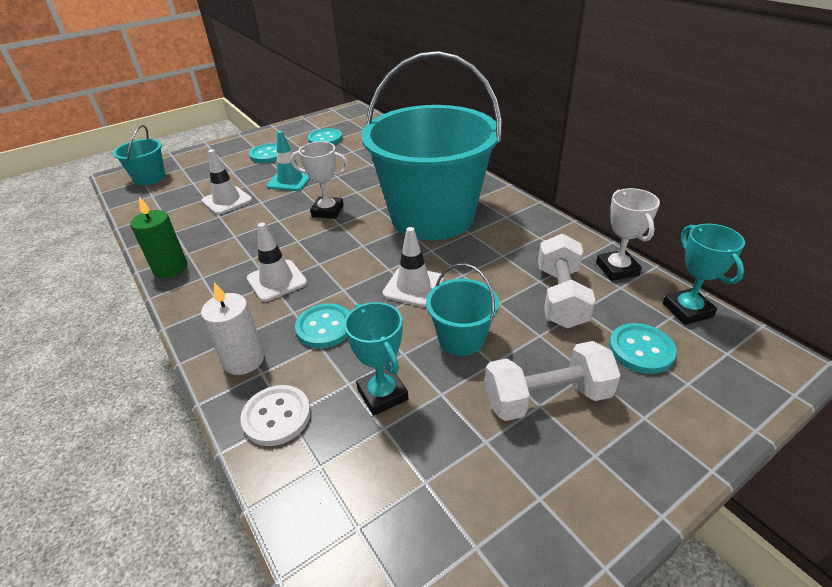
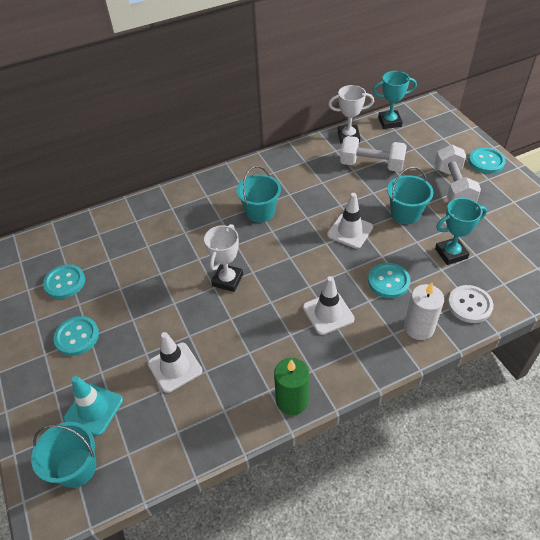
camera: 80 degrees left, 10 degrees up
(290, 180) = (153, 312): turquoise traffic cone -> turquoise traffic cone (94, 409)
(432, 216) = (260, 212): turquoise bucket -> turquoise bucket, size x0.42
(641, 350) = (419, 146): turquoise button -> turquoise button (486, 162)

